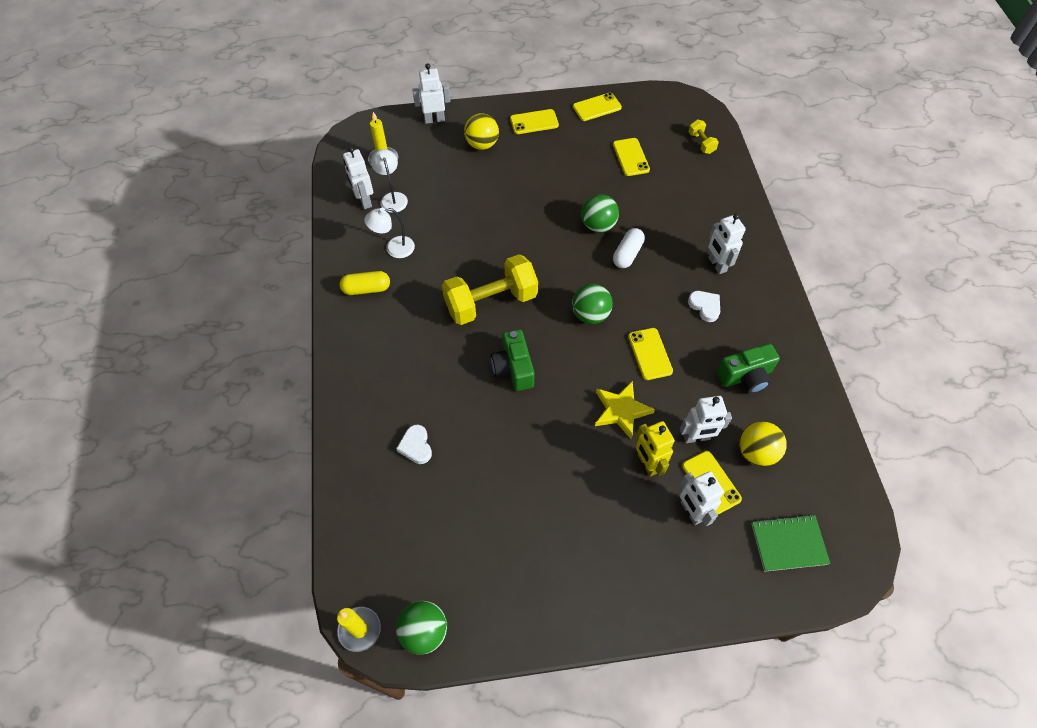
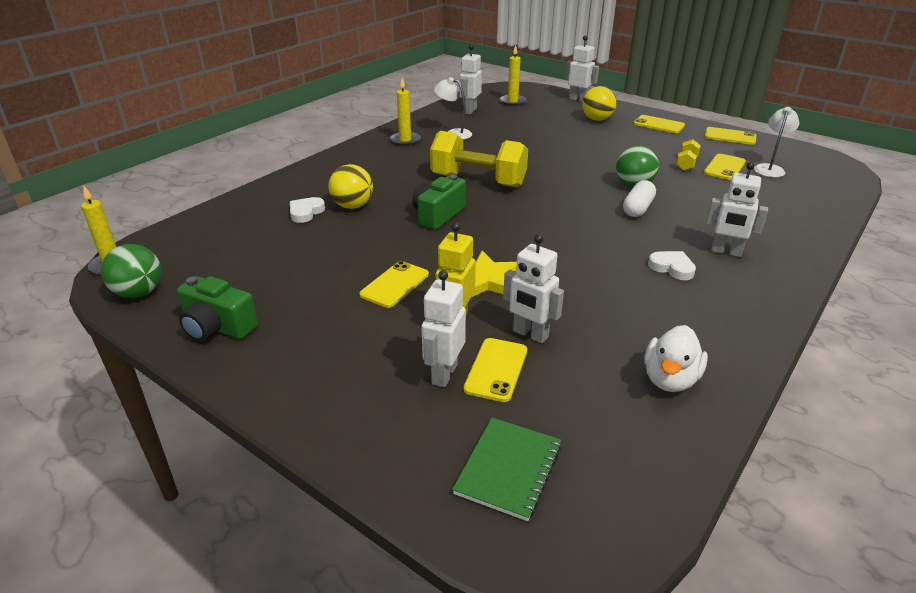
camera: 45 degrees right, 25 degrees down
(366, 289) = (405, 140): yellow capsule -> yellow candle
(392, 198) = (491, 116): white lamp -> white lamp (770, 168)
(590, 315) = (548, 221): green ball -> none
(627, 254) = (637, 208): white capsule -> white capsule turned 45 degrees counterclockwise
(650, 354) = (568, 265): yellow phone -> yellow phone (395, 285)
(701, 143) = (816, 186): yellow dumbbell -> yellow dumbbell (686, 164)
(705, 306) = (672, 268): white heart -> white heart turned 60 degrees counterclockwise
(717, 265) = (726, 252): white robot -> white robot turned 90 degrees counterclockwise
(745, 376) = (649, 328): green camera -> green camera (217, 327)
(756, 452) = (579, 382): yellow ball -> yellow ball (352, 206)
(788, 543) = (508, 469): green notebook -> green notebook turned 75 degrees clockwise
(791, 410) = (670, 379): none -> white duck

